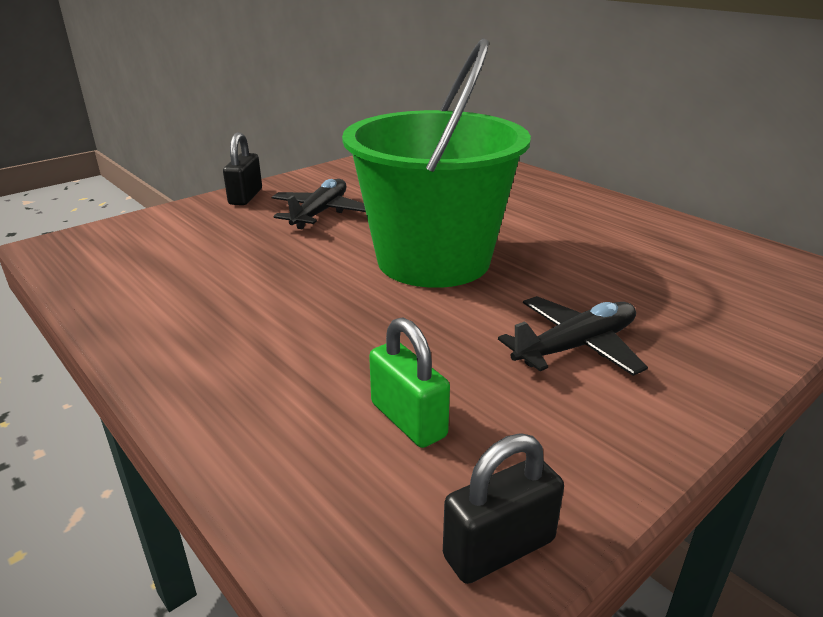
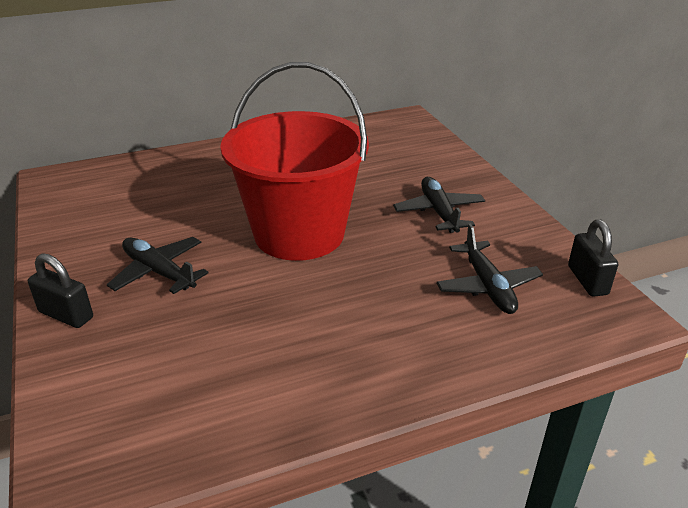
camera: 70 degrees left, 5 degrees up
(408, 420) = (488, 286): green padlock -> black plane
(433, 260) = (299, 233): green bucket -> red bucket

